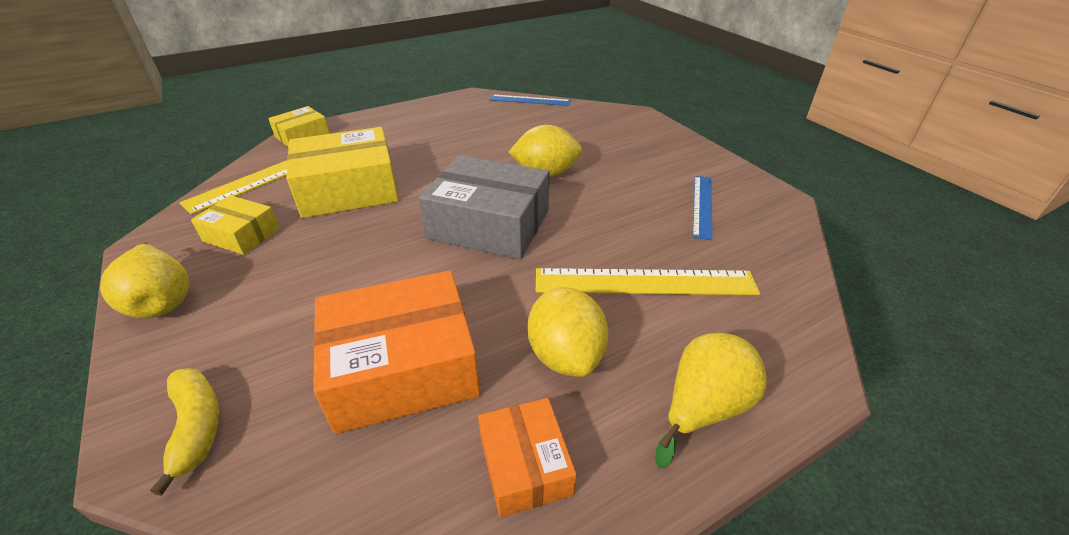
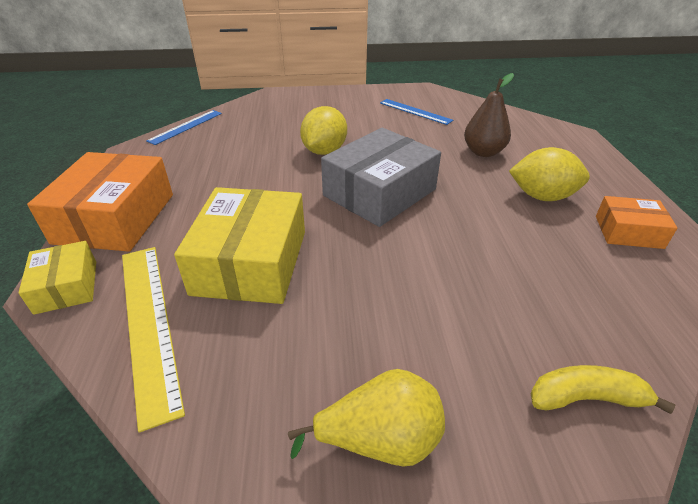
camera: 65 degrees left, 0 degrees up
(241, 235) = (280, 359): yellow box -> none
(402, 368) = (538, 266): orange box -> orange box (115, 218)
(644, 282) = (483, 152): yellow ruler -> brown pear
(703, 408) = (591, 167): yellow pear -> none

